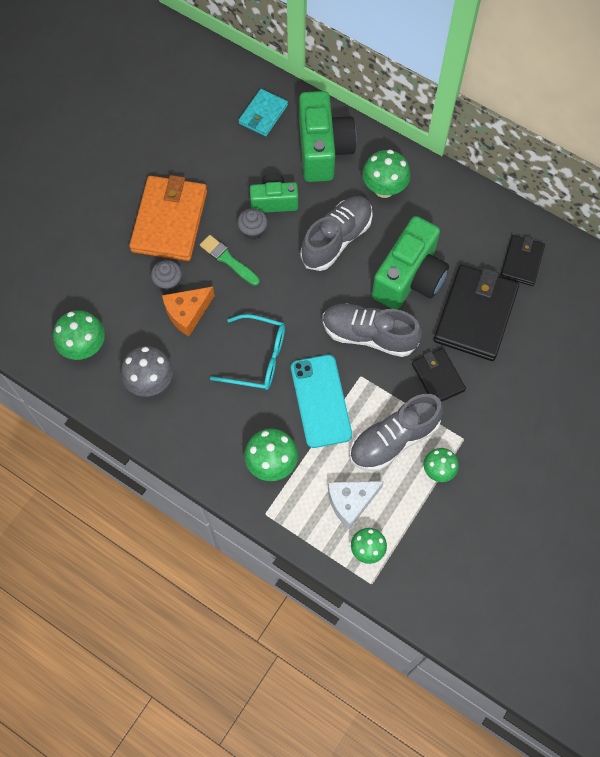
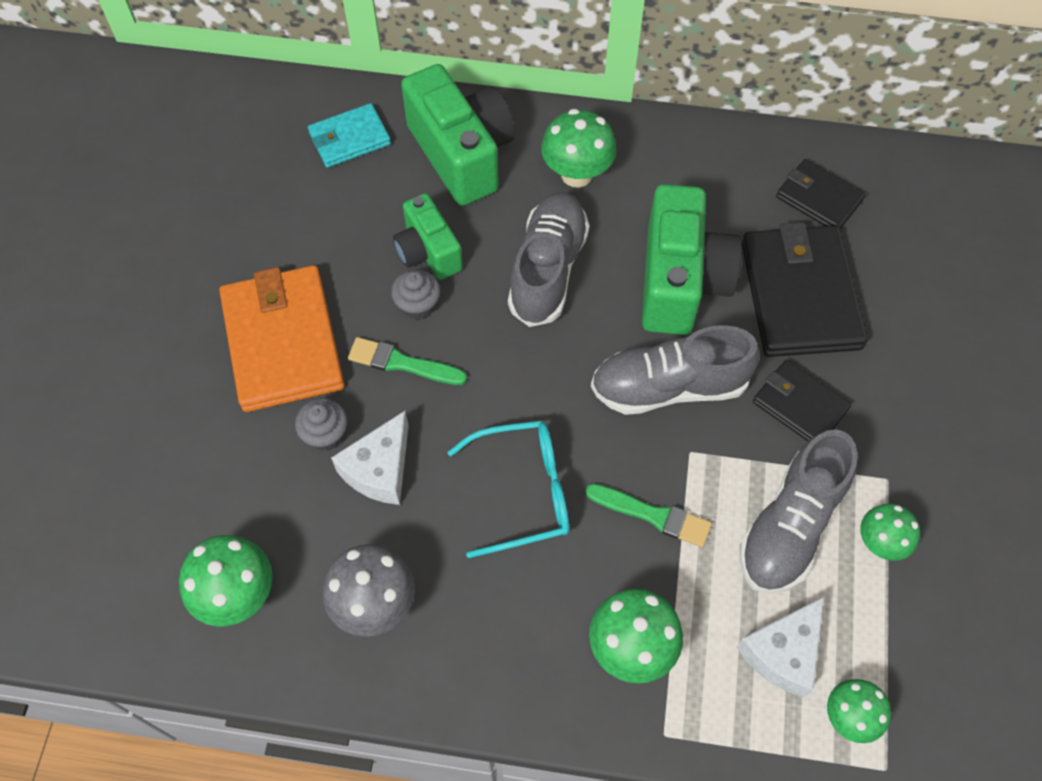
camera: 25 degrees left, 5 degrees down
(187, 313) = (380, 469): orange cheese -> white cheese
(263, 114) = (349, 138): turquoise wallet -> turquoise wallet turned 60 degrees clockwise
(274, 201) = (428, 252): green camera -> green camera turned 90 degrees counterclockwise
(321, 401) = (653, 515): turquoise phone -> green brush
(522, 262) = (819, 198): black wallet -> black wallet turned 45 degrees counterclockwise

